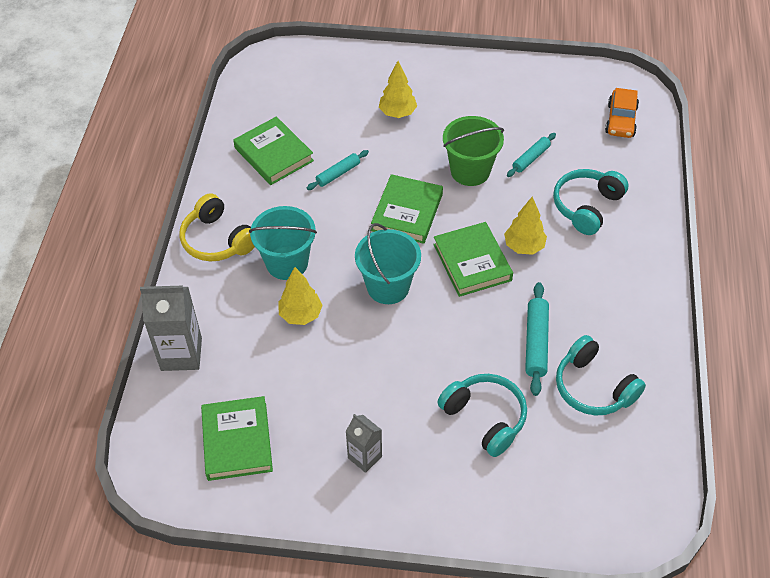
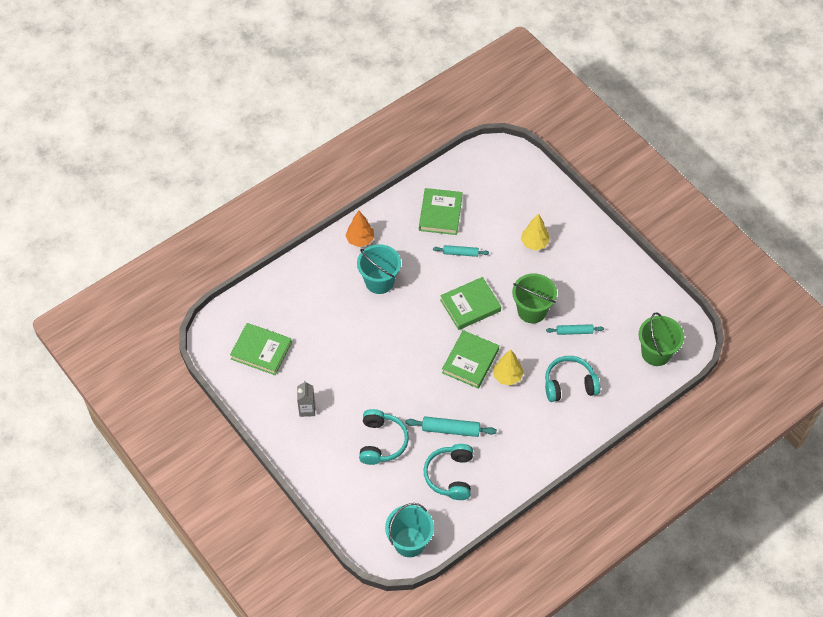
camera: 45 degrees right, 5 degrees up
(181, 354) = (281, 286): grey carton -> none
(217, 240) = (360, 240): yellow headphones -> orange tree
(237, 441) = (261, 351): green book -> green book turned 75 degrees clockwise
(301, 315) = (356, 315): yellow tree -> none
(388, 287) = (413, 337): turquoise bucket -> turquoise bucket (409, 542)
(536, 343) = (450, 430): turquoise rolling pin -> turquoise rolling pin turned 45 degrees clockwise
(621, 120) = (656, 353): orange car -> green bucket

